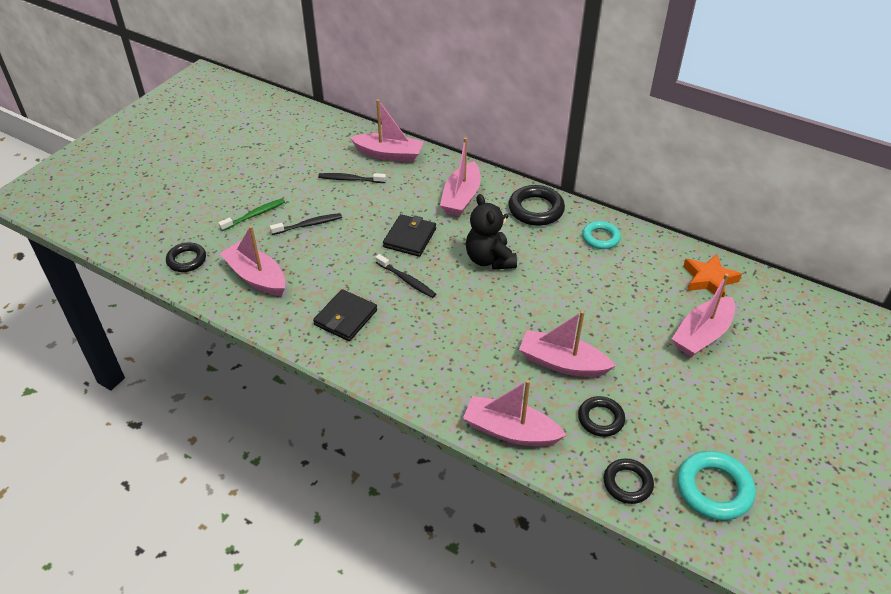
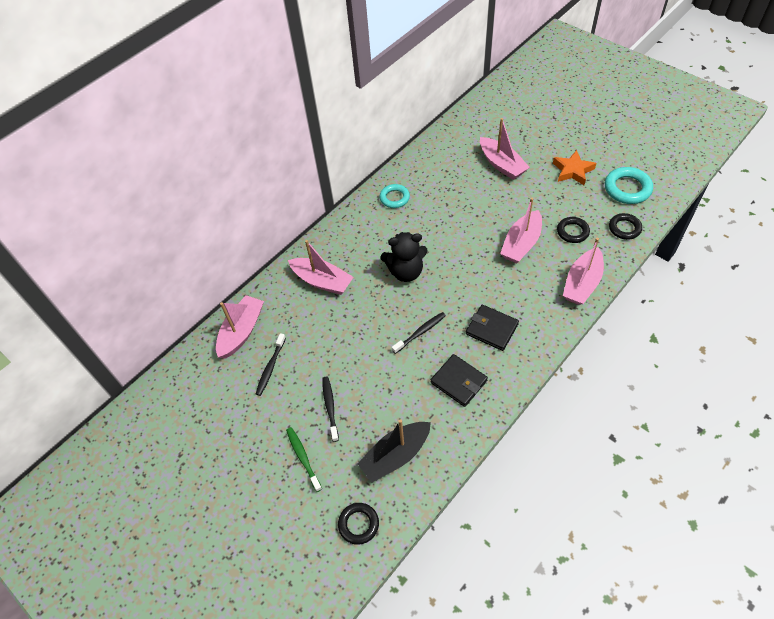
camera: 75 degrees left, 10 degrees up
(256, 277) = (395, 455): pink boat -> black boat
(409, 238) = (367, 325): black wallet -> black wallet (491, 329)
(536, 209) = (351, 232): black ring -> none
(709, 280) = (450, 149): orange star -> orange star (572, 171)

